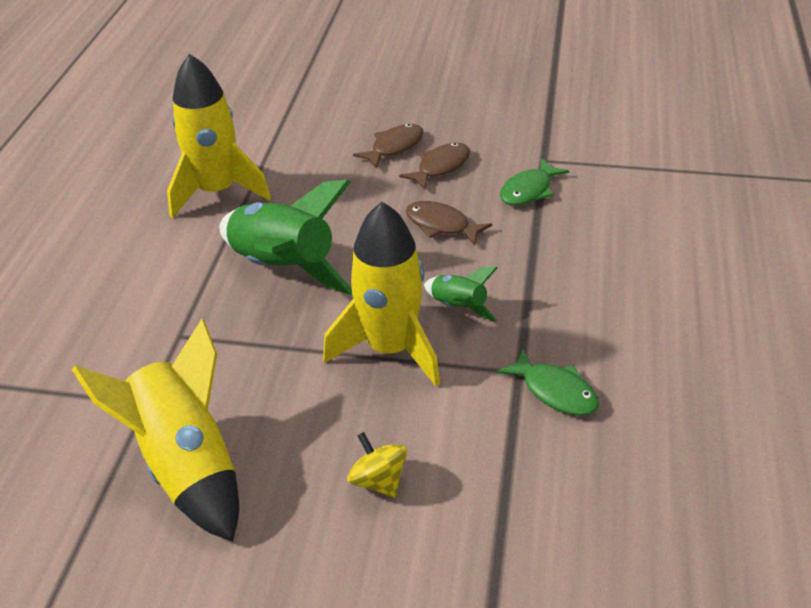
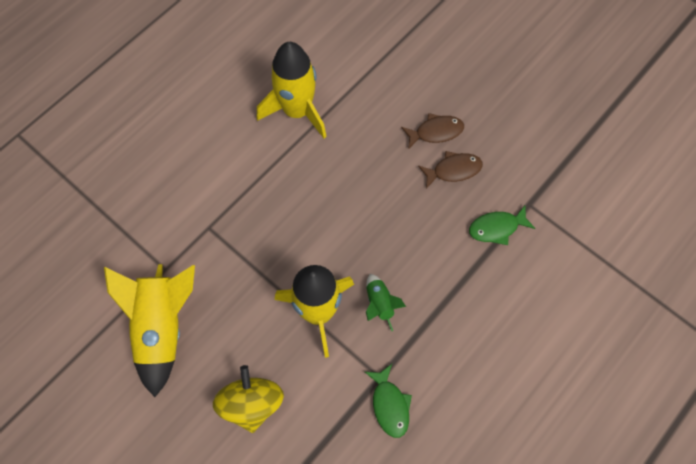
camera: 30 degrees right, 25 degrees up
(283, 267) = (297, 206): green rocket -> none
(378, 480) = (252, 403): yellow spinning top -> yellow spinning top, size x1.65
(441, 225) = (417, 226): brown fish -> none

